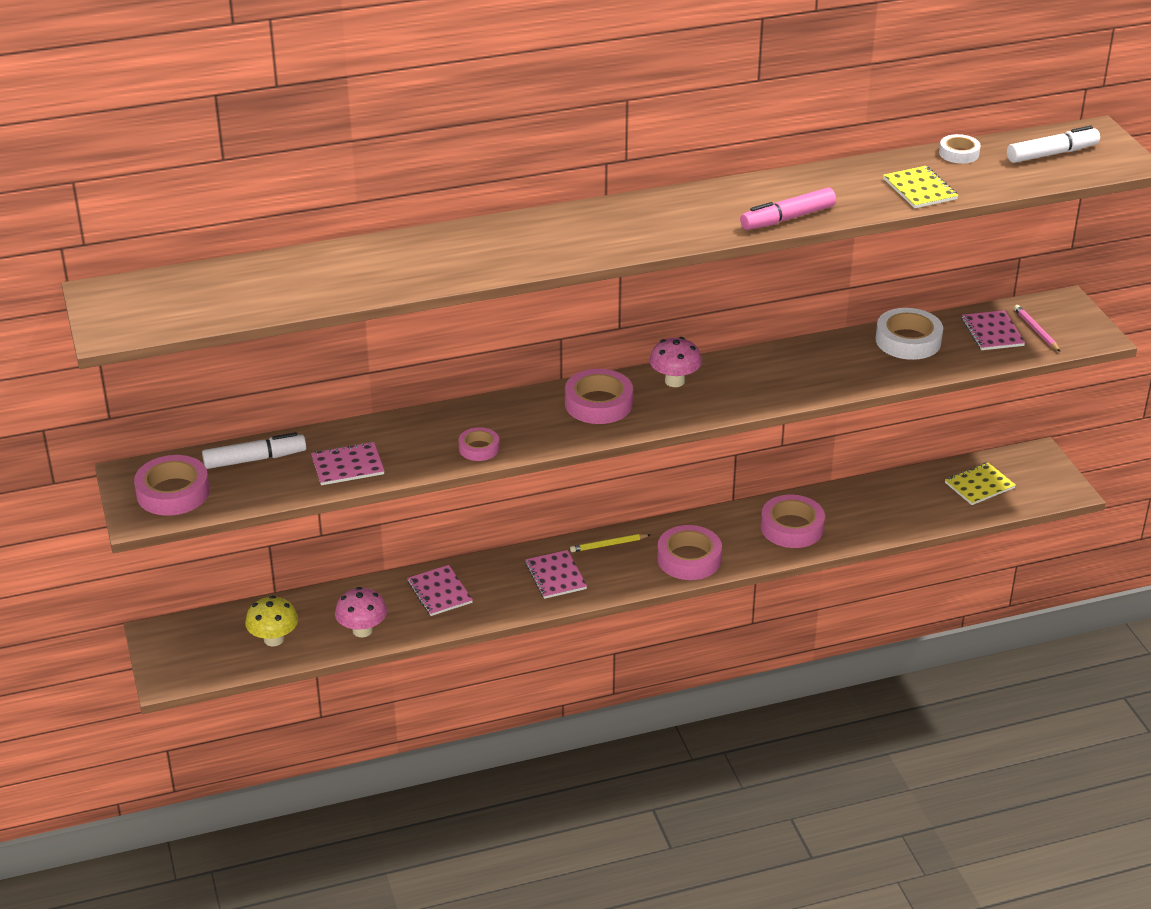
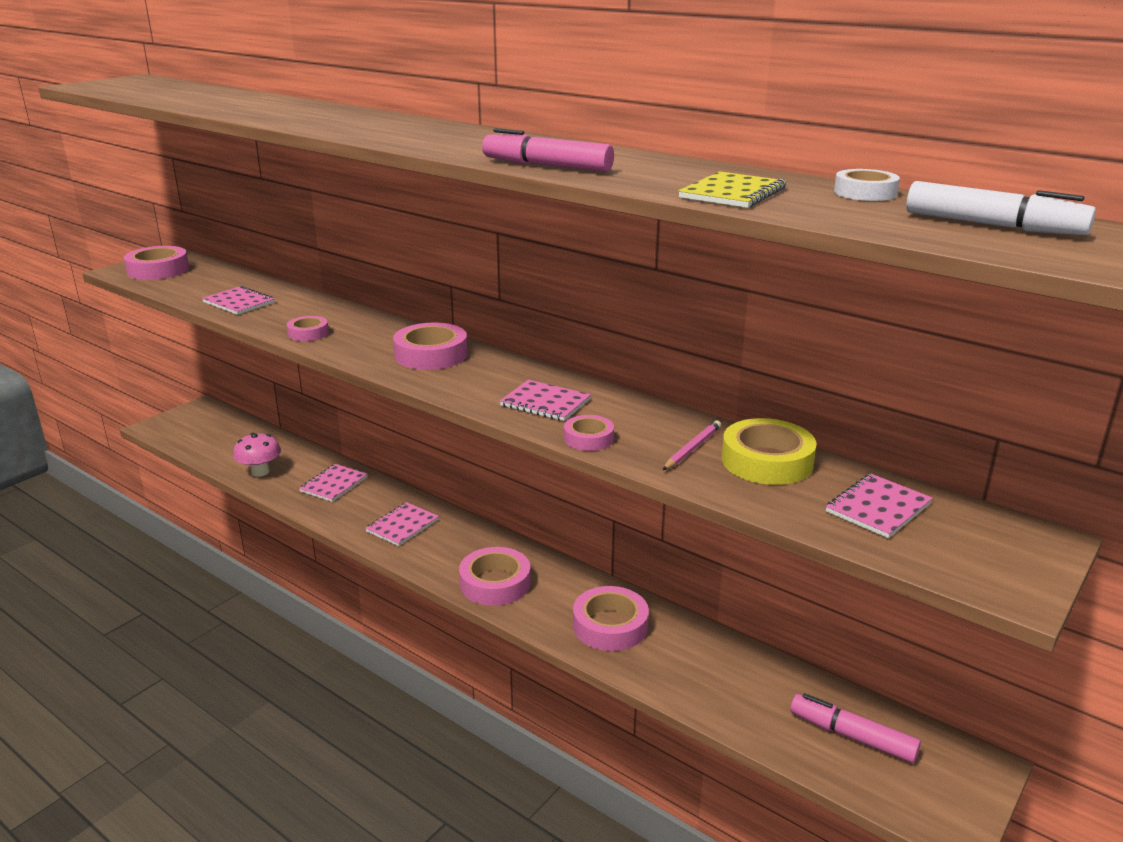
camera: 55 degrees right, 10 degrees down
(255, 459) = (221, 278): white marker -> none
(274, 639) = (224, 445): yellow mushroom -> none
(608, 544) = (471, 534): yellow pencil -> none
(674, 381) = (510, 373): pink mushroom -> none
(742, 386) = (545, 403): none -> pink notebook
(814, 390) = (588, 438): none -> pink tape
(908, 341) = (767, 461): white tape -> yellow tape
(979, 485) = (852, 736): yellow notebook -> pink marker
(1036, 330) = (939, 537): pink pencil -> pink pencil (693, 448)

